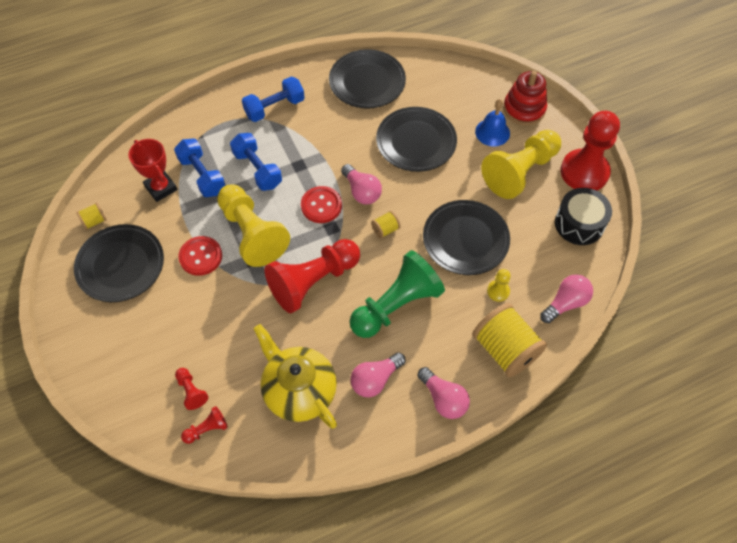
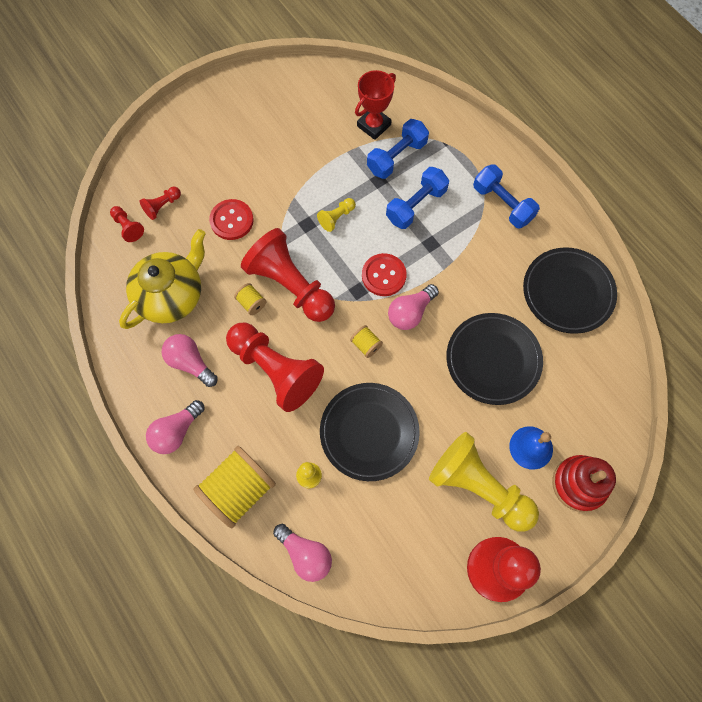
camera: 80 degrees right, 10 degrees up
(94, 221) = (324, 82): yellow spool -> yellow spool (251, 303)
(121, 265) = (281, 116): black plate -> none
(200, 256) = (302, 179): red button -> red button (231, 220)
(252, 233) = (336, 218): yellow pawn -> yellow pawn, size x0.43
(396, 305) = (275, 370): green pawn -> red pawn
(579, 224) = (417, 565): black drum -> none

